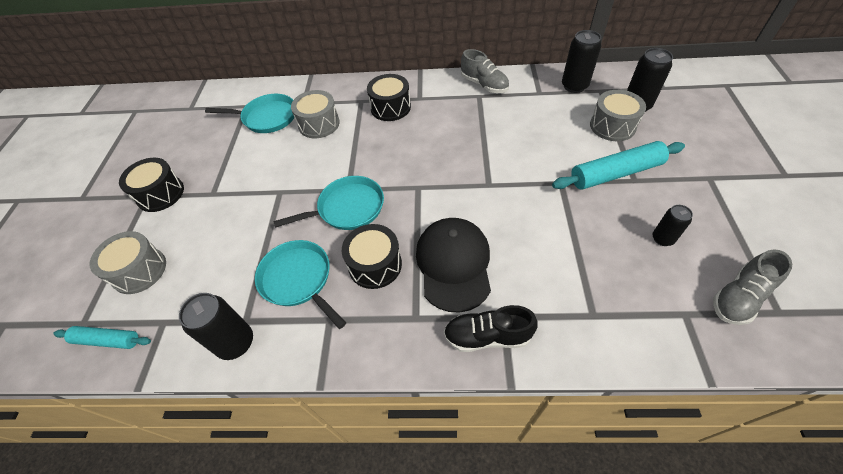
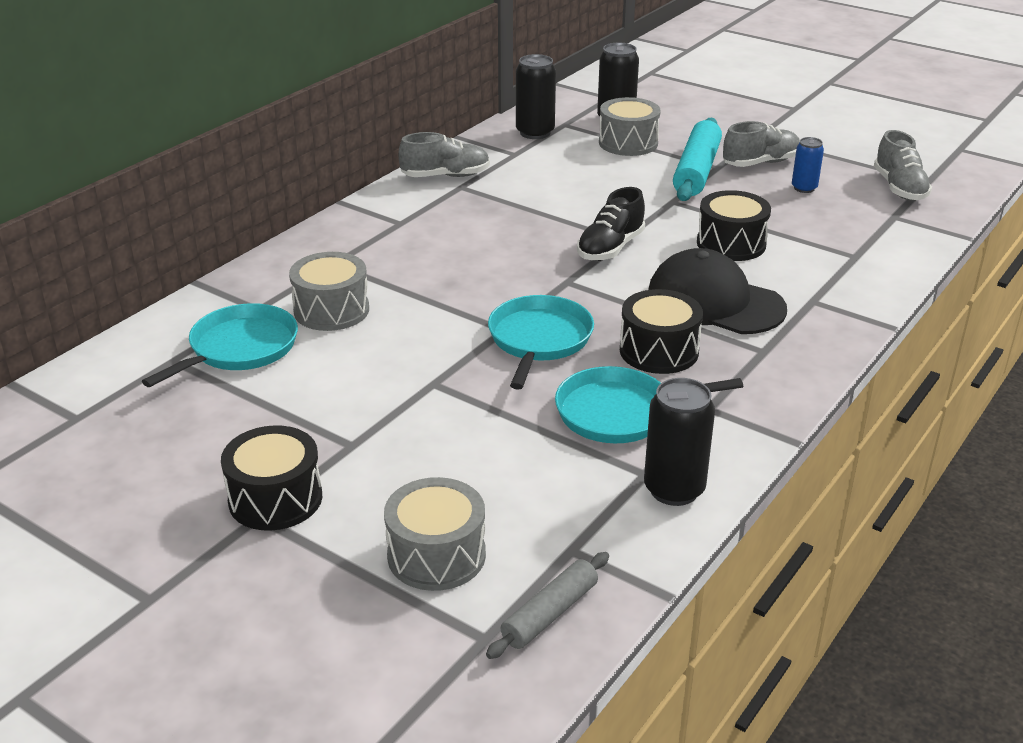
camera: 60 degrees left, 20 degrees down
(107, 340) = (549, 614): turquoise rolling pin -> grey rolling pin
(390, 107) = (386, 248): black drum -> black drum (731, 244)
(487, 336) = (827, 318): black shoe -> black shoe (610, 248)
(662, 239) = (804, 188): black can -> blue can
(670, 198) = (760, 163): none -> grey shoe

